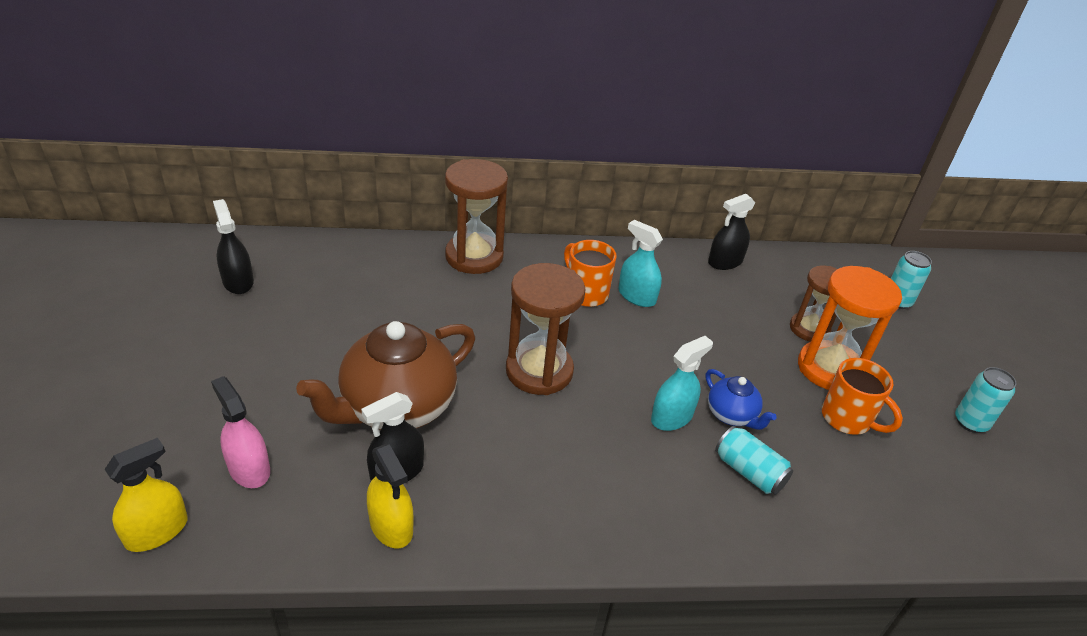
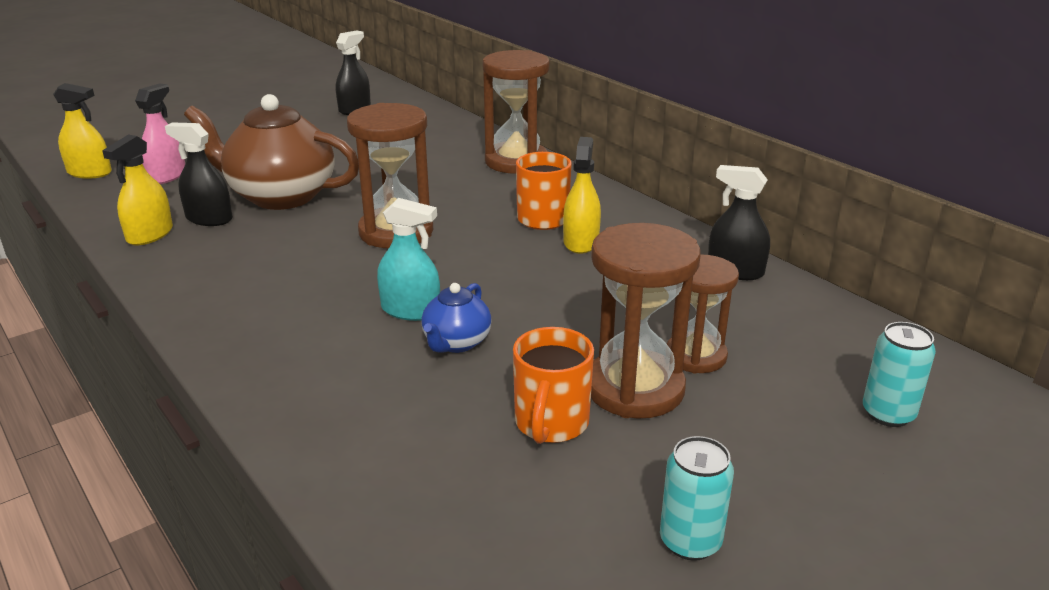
camera: 60 degrees right, 10 degrees down
(636, 296) = (581, 242): turquoise spray bottle -> yellow spray bottle
(749, 472) = (375, 375): turquoise can -> none
(829, 369) = (635, 389): orange hourglass -> brown hourglass

